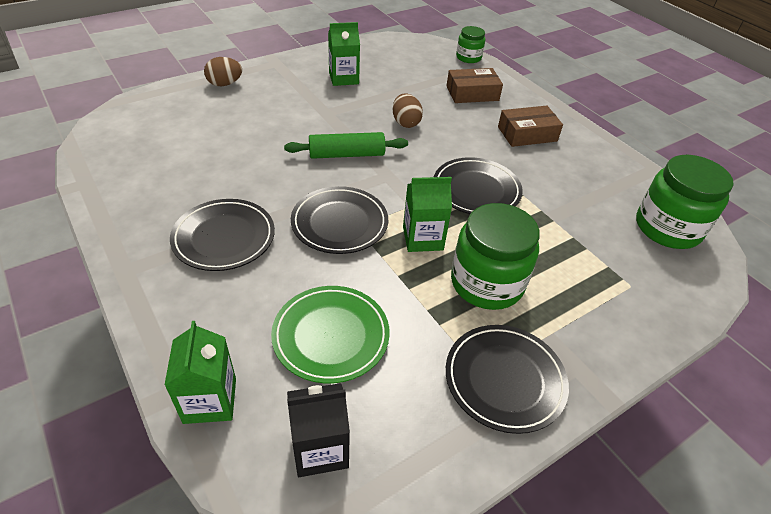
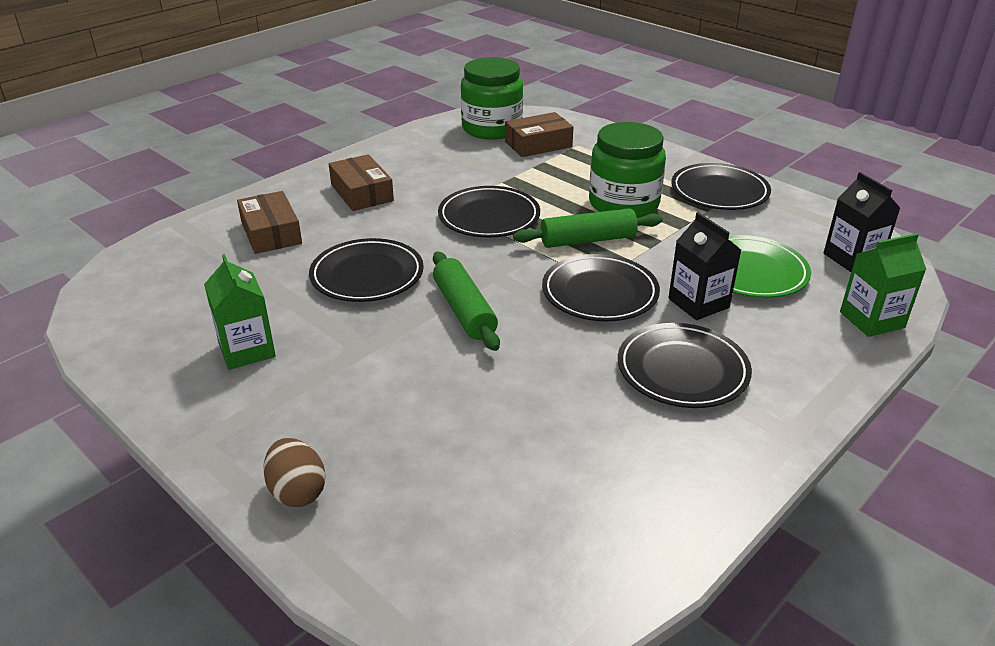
camera: 100 degrees left, 10 degrees down
(299, 277) = (698, 303): none -> black carton
(405, 123) = (367, 275): brown egg -> black plate
(422, 238) = (588, 240): green carton -> green rolling pin
(468, 57) = (157, 243): green jar -> none
(630, 254) = (538, 144): none -> brown box

